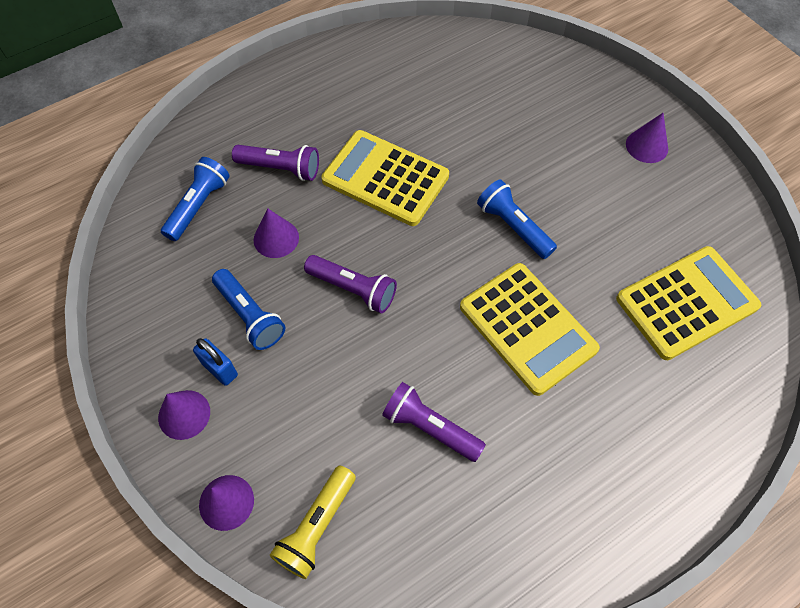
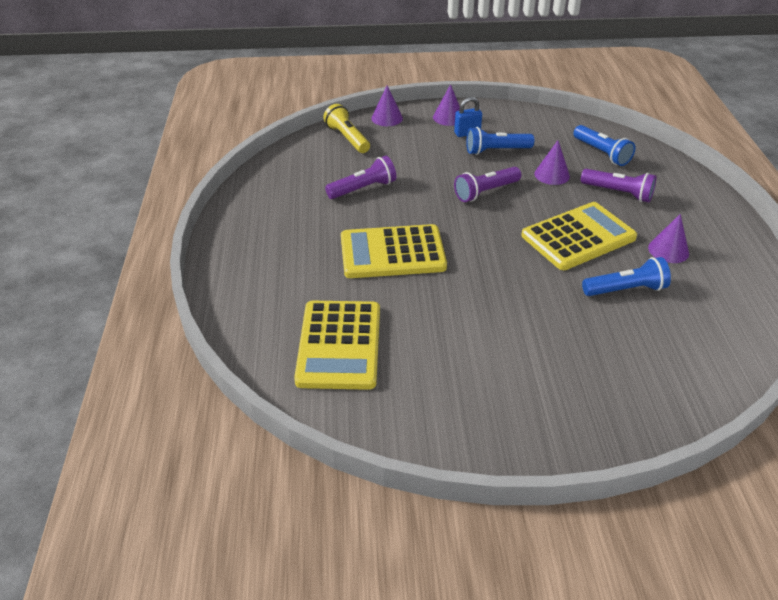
camera: 120 degrees right, 20 degrees down
(280, 168) = (618, 193): purple flashlight -> purple flashlight turned 105 degrees counterclockwise
(513, 227) = (484, 283): blue flashlight -> blue flashlight (625, 290)
(647, 146) = (518, 415): purple cone -> purple cone (668, 250)

